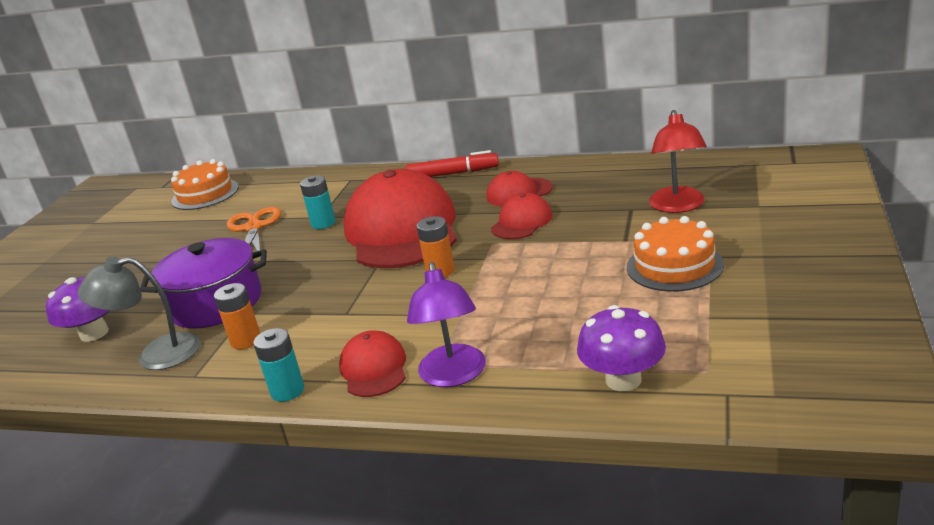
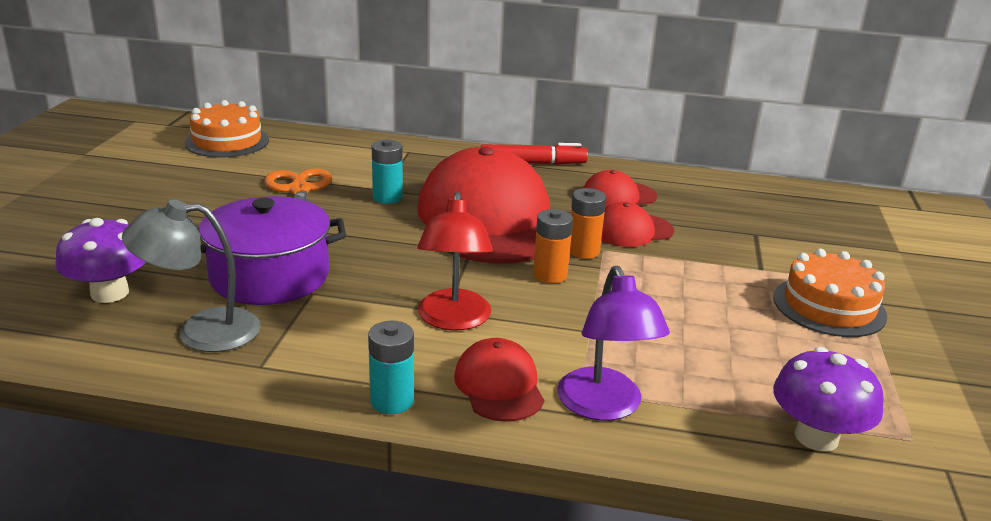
camera: 10 degrees left, 0 degrees up
(246, 340) = (320, 328): orange battery -> orange battery (583, 251)
(521, 222) = (632, 230): red cap -> red cap turned 135 degrees counterclockwise
(678, 206) = (809, 239): red lamp -> red lamp (453, 320)

